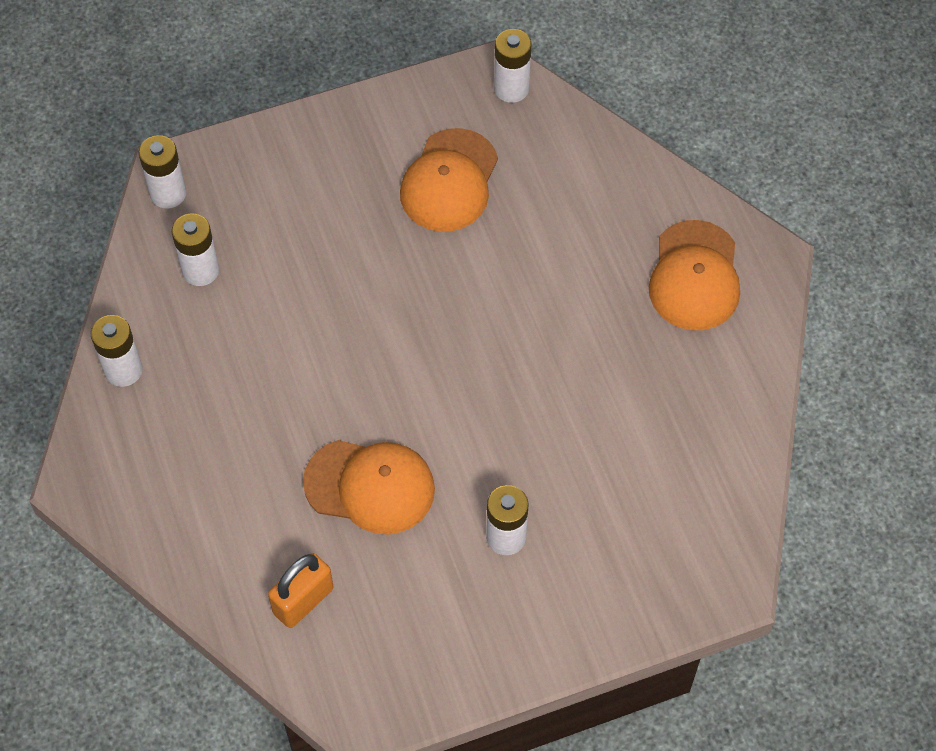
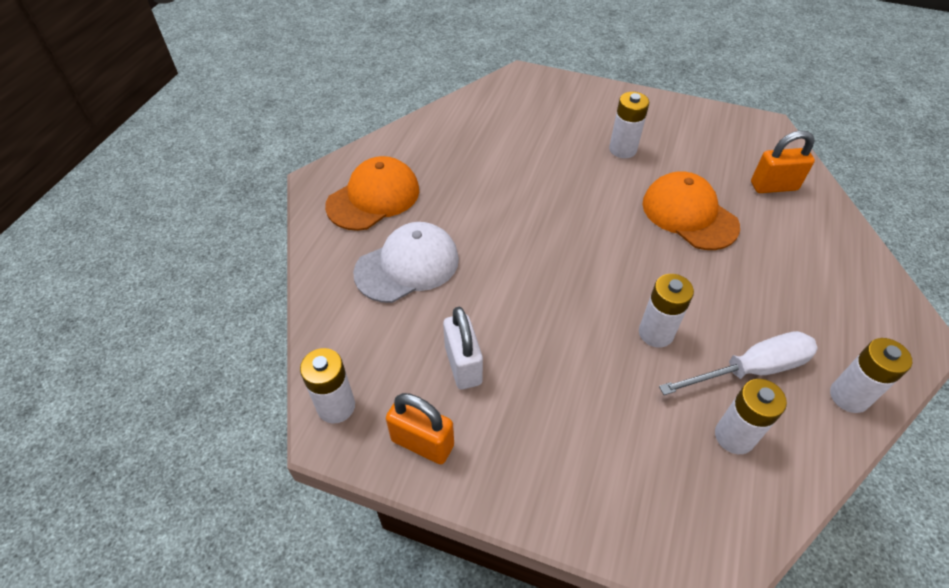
camera: 140 degrees left, 10 degrees down
(168, 193) = (728, 539): white battery -> white battery (656, 333)
(216, 340) = (751, 369): none -> white screwdriver
(425, 109) = (422, 443): none -> orange padlock
(449, 181) = (463, 365): orange cap -> white padlock
(583, 230) = (407, 265): none -> white cap

